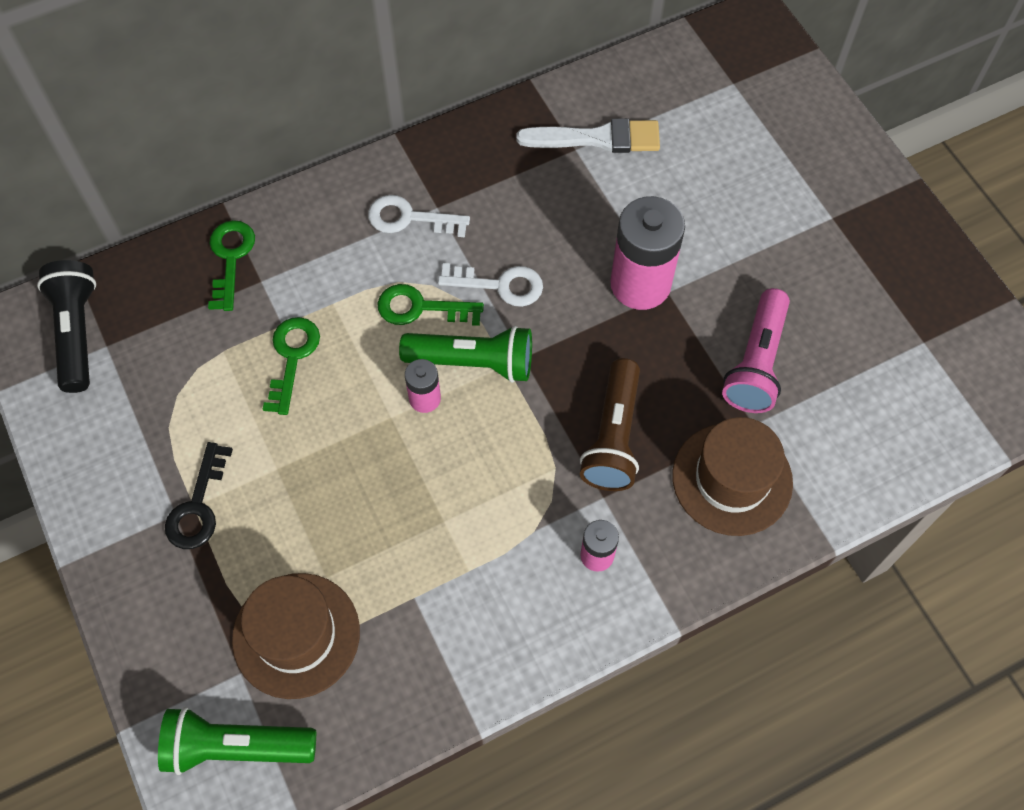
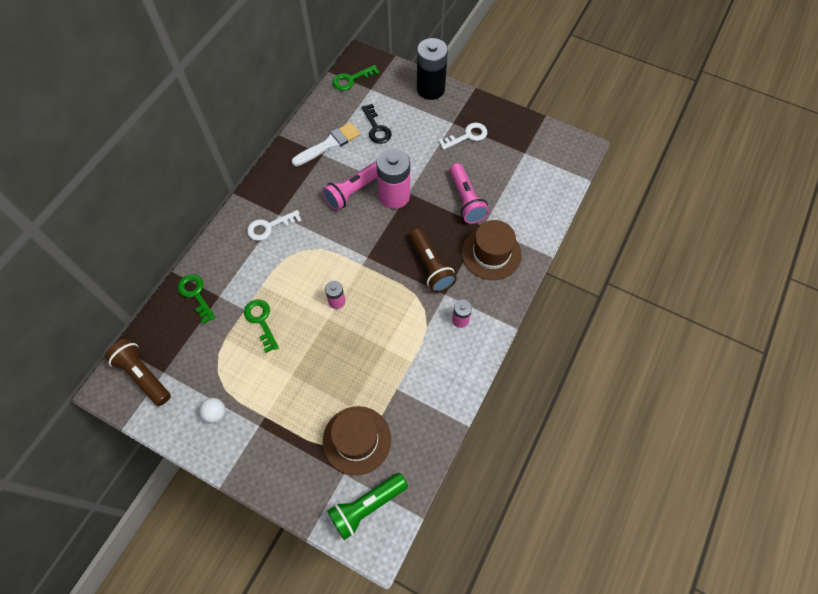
camera: 35 degrees left, 0 degrees up
(77, 332) = (143, 375): black flashlight -> brown flashlight
(131, 454) = (215, 413): none -> white ball
(198, 506) = (267, 415): black key -> black key (376, 128)
(420, 308) = (305, 263): green key -> green key (351, 79)
(473, 362) = (347, 272): green flashlight -> none
(500, 285) = (333, 232): white key -> white key (467, 136)
(578, 238) = (353, 192): none -> pink flashlight
(837, 138) = (430, 89): none -> black battery

